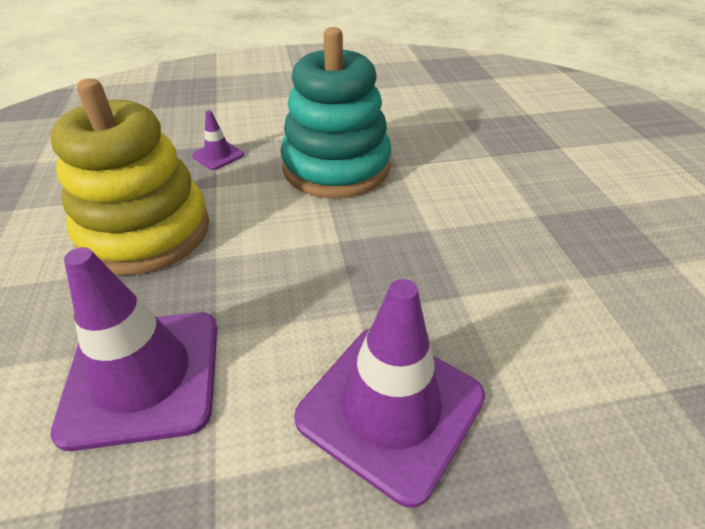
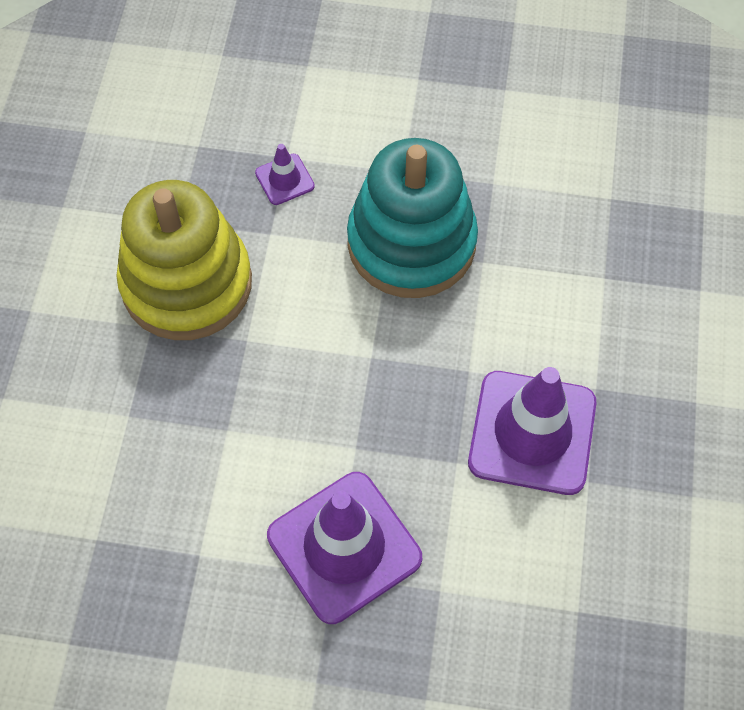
camera: 20 degrees right, 20 degrees up
(143, 376) = (162, 453): purple traffic cone -> purple traffic cone (532, 432)

